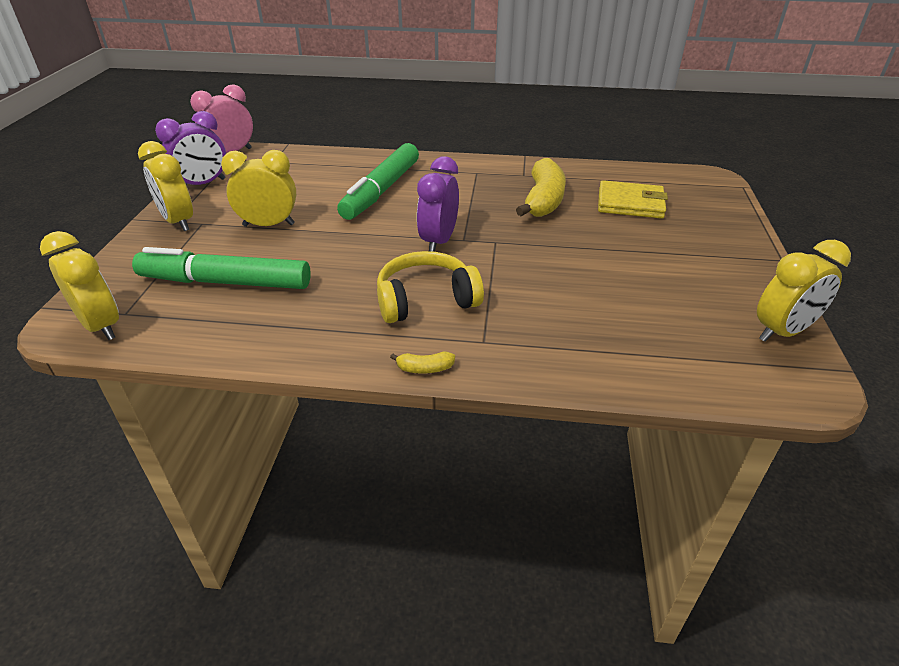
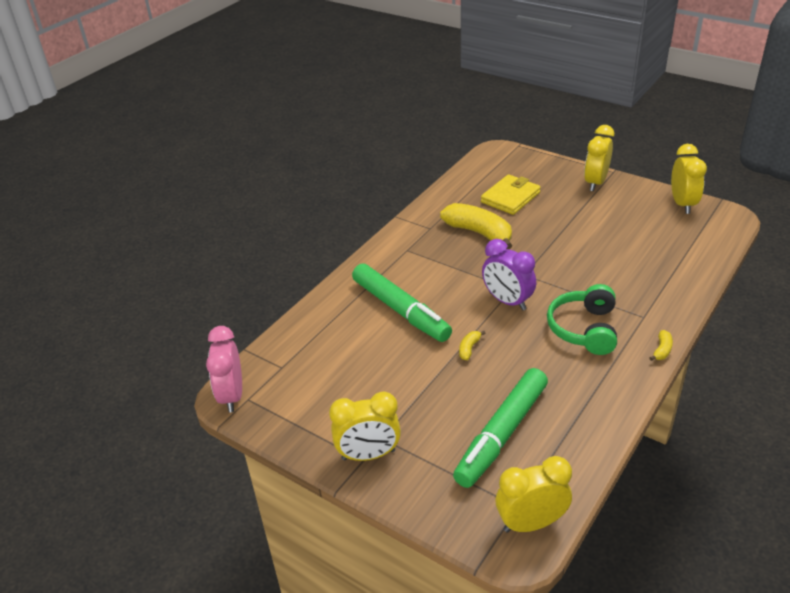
camera: 60 degrees left, 0 degrees up
(203, 184) = (295, 427): purple clock -> none
(269, 225) = (417, 392): yellow clock -> yellow clock (595, 182)
(346, 237) = (469, 348): none -> yellow banana
(426, 300) = (584, 329): yellow headphones -> green headphones

